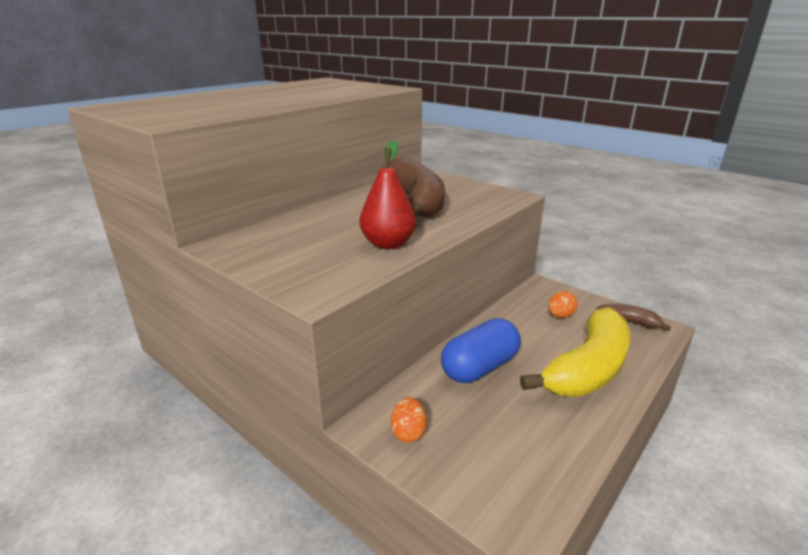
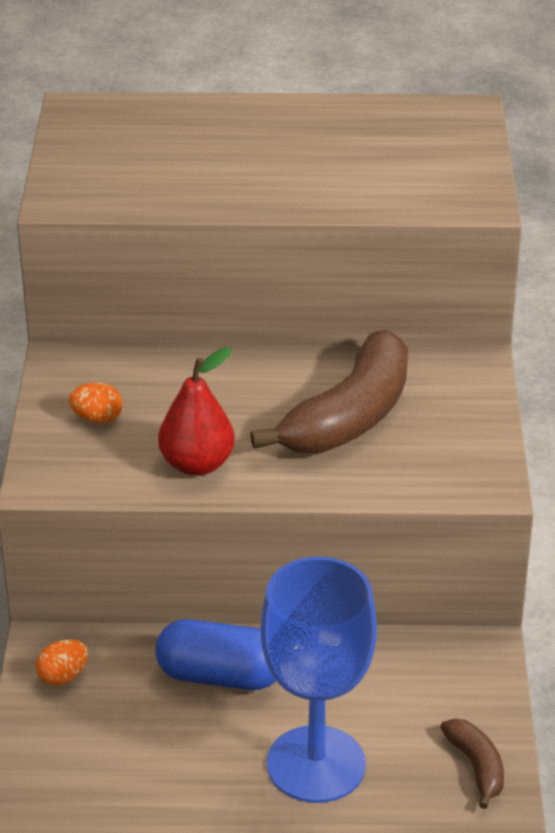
camera: 50 degrees right, 10 degrees up
(560, 316) = (418, 698): orange egg -> orange egg (97, 418)
(587, 368) = (316, 764): yellow banana -> blue goblet

